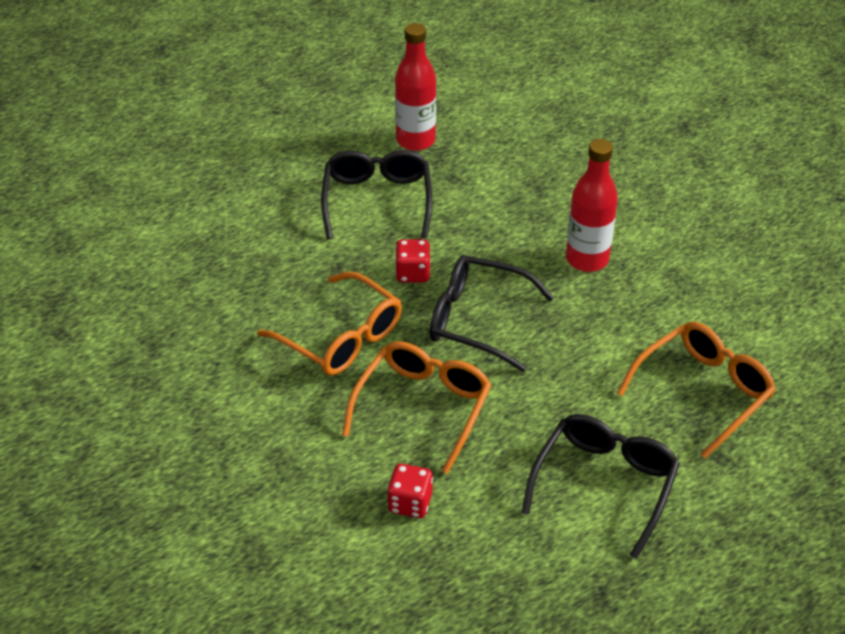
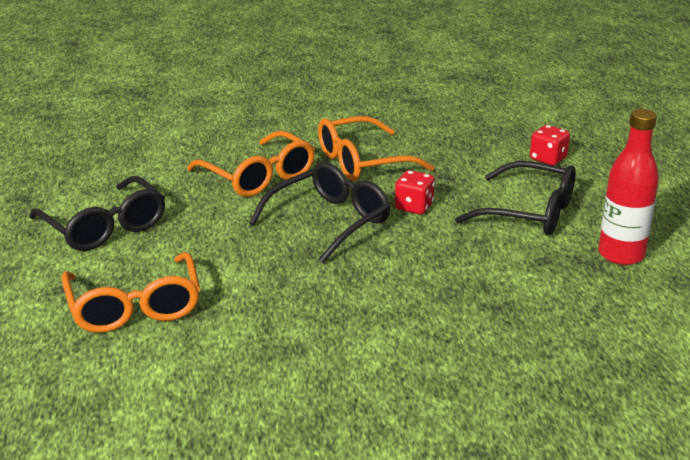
camera: 115 degrees right, 15 degrees down
(410, 503) = (180, 153): red dice -> red dice (548, 159)
(587, 259) = (361, 301): red bottle -> none

